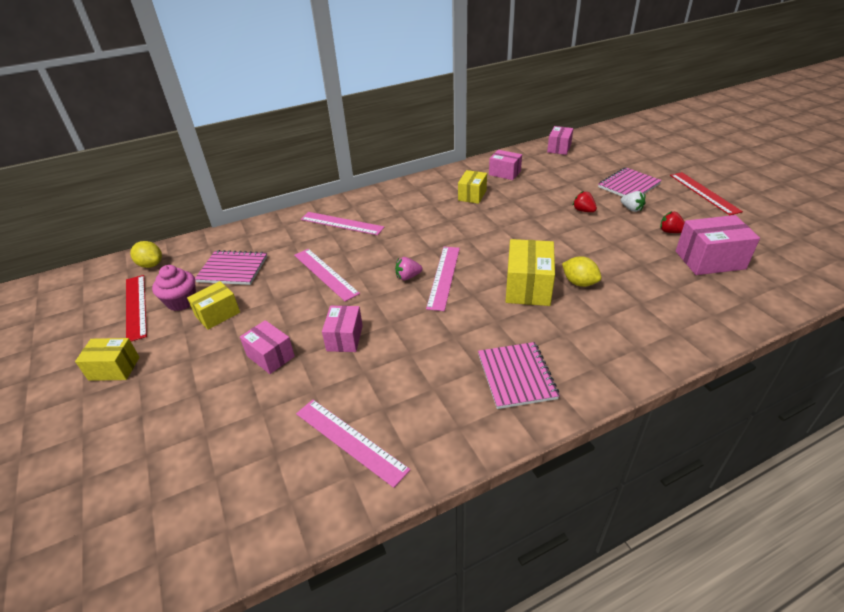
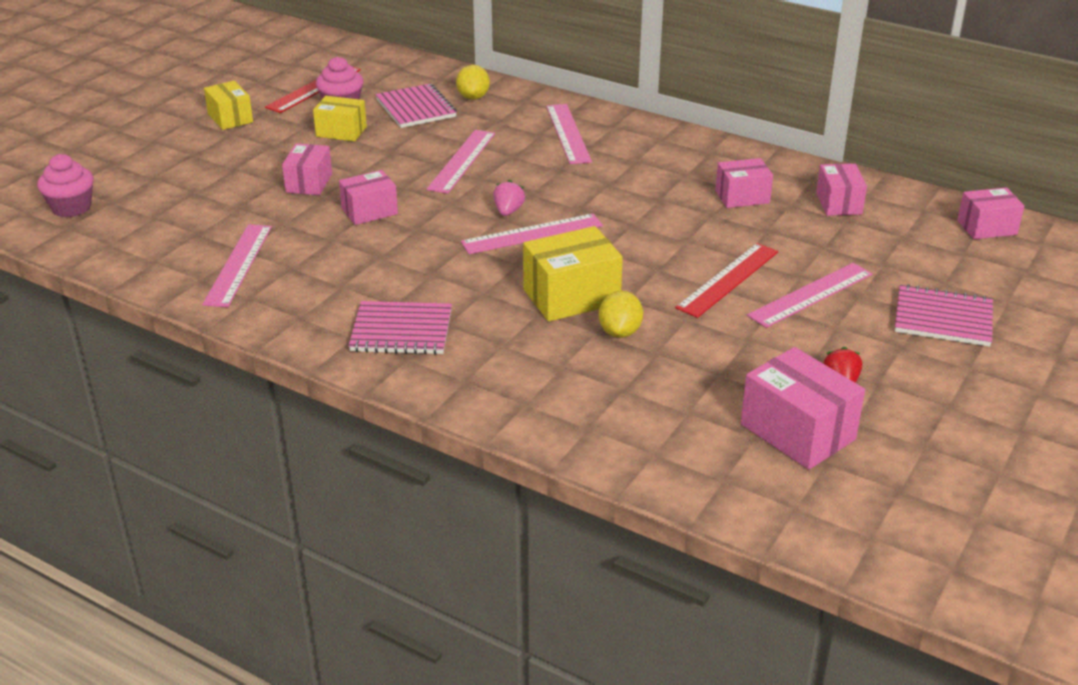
camera: 55 degrees right, 5 degrees down
(124, 543) = (71, 208): none -> pink cupcake
(151, 265) = (380, 65): yellow lemon -> yellow lemon (473, 97)
(408, 277) = (508, 211): pink strawberry -> pink strawberry turned 60 degrees clockwise
(472, 195) = (742, 197): yellow box -> pink box
(516, 376) = (401, 331): pink notebook -> pink notebook turned 45 degrees clockwise
(583, 210) = (810, 294): red strawberry -> pink ruler
(631, 209) = (868, 335): white strawberry -> none
(704, 193) = (1016, 397): red ruler -> red ruler (728, 279)

